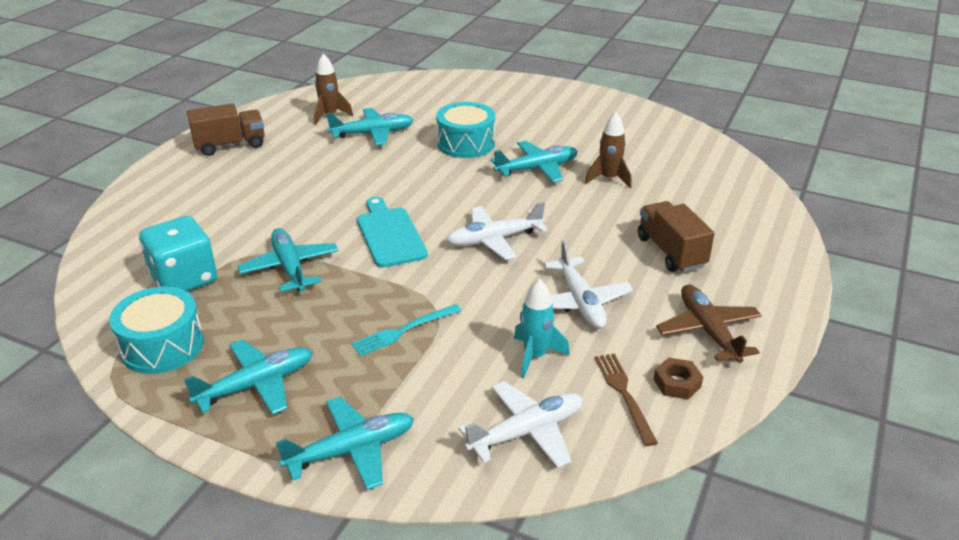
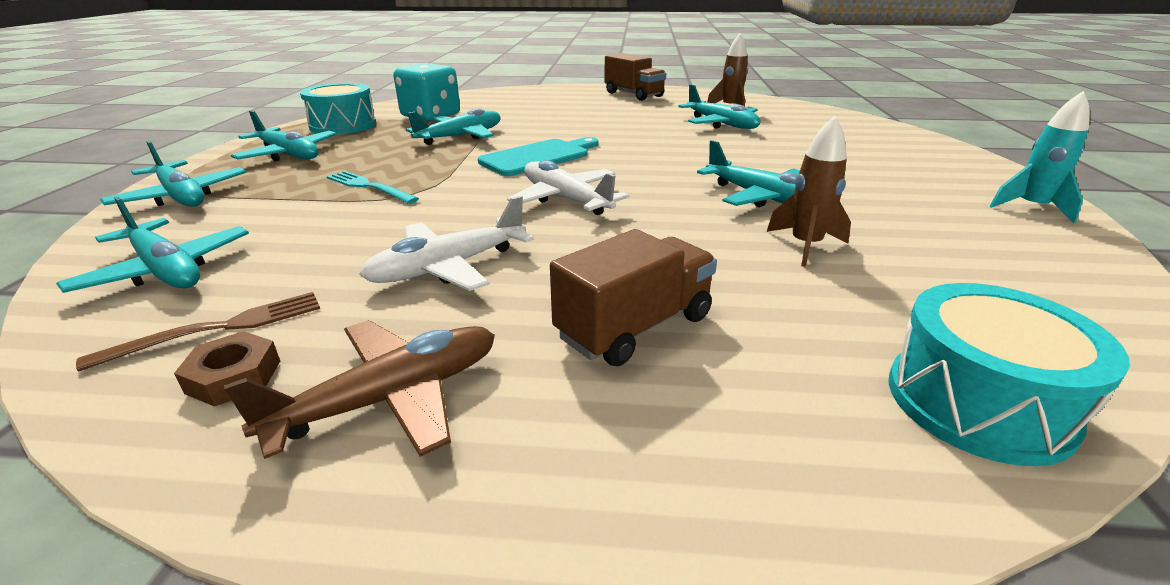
camera: 70 degrees right, 5 degrees down
(466, 143) = (764, 157): turquoise drum -> turquoise drum (978, 402)
(527, 432) = (166, 270): white plane -> turquoise plane
(535, 356) = (320, 254): turquoise rocket -> turquoise rocket (1031, 208)

